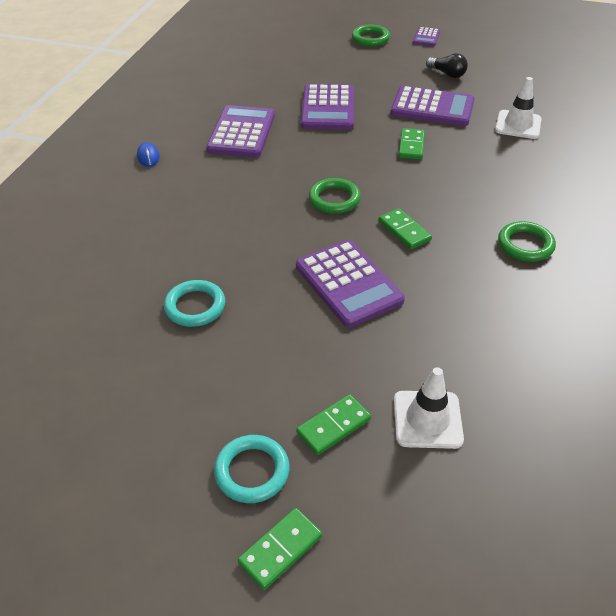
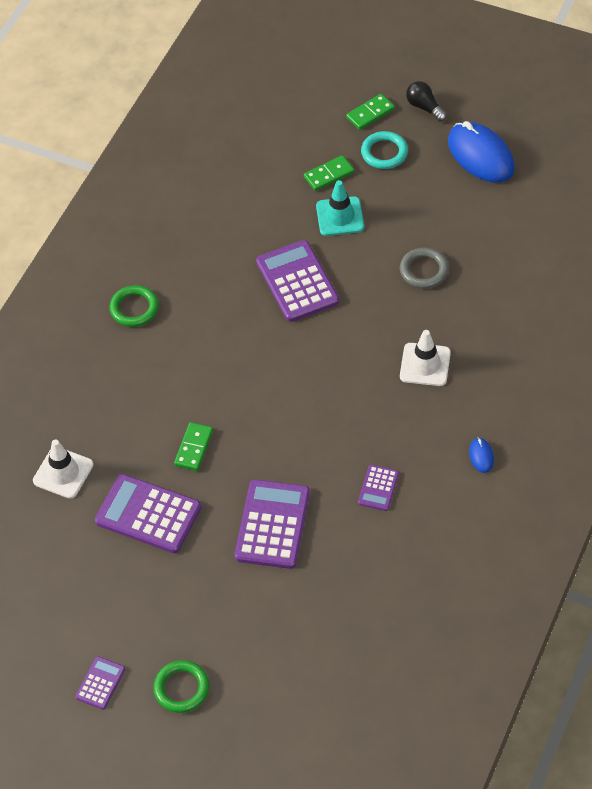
camera: 170 degrees left, 10 degrees up
(97, 478) = (480, 155): none -> blue mouse
(195, 306) = (424, 270): turquoise ring -> grey ring
(241, 132) = (378, 488): purple calculator -> purple calculator, size x0.51
(308, 365) = (340, 216): none -> turquoise traffic cone
(334, 199) = (291, 377): green ring -> none
(404, 231) = (235, 333): green domino -> none
(427, 419) = (266, 174): white traffic cone -> white traffic cone (425, 365)
(447, 74) = (105, 584): black light bulb -> black light bulb (424, 107)

